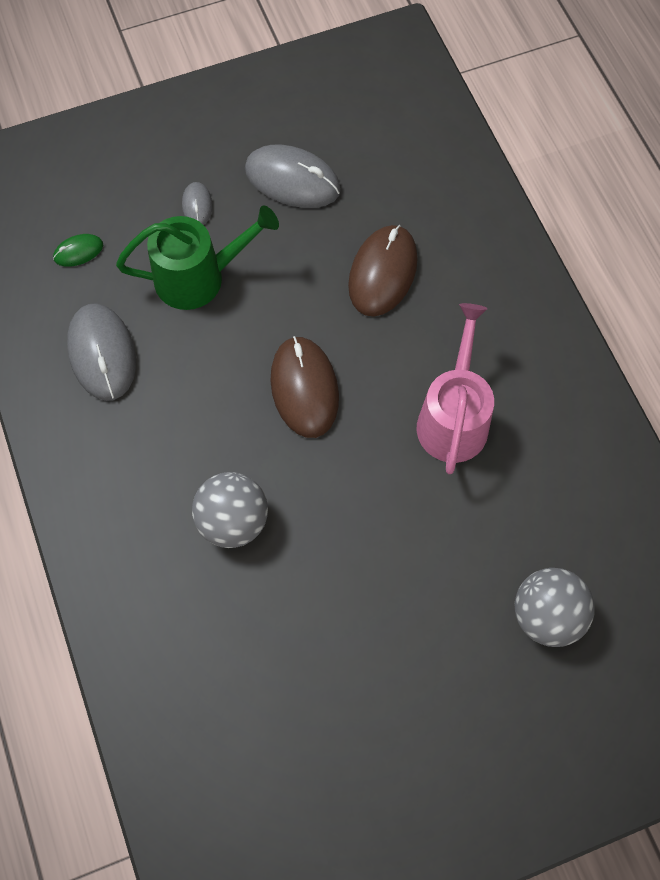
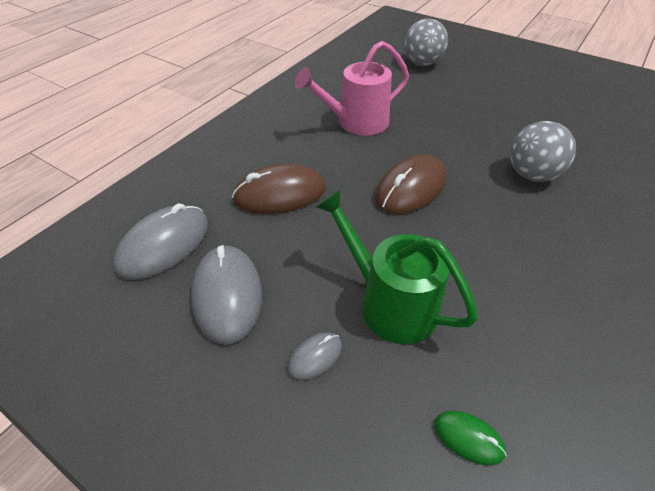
camera: 125 degrees left, 20 degrees down
(102, 353) = (532, 327): grey mouse -> grey mouse (164, 245)

